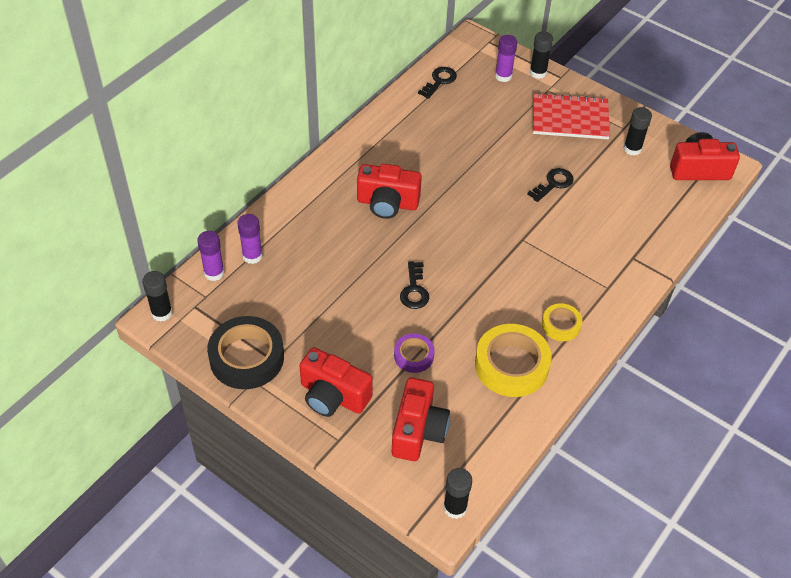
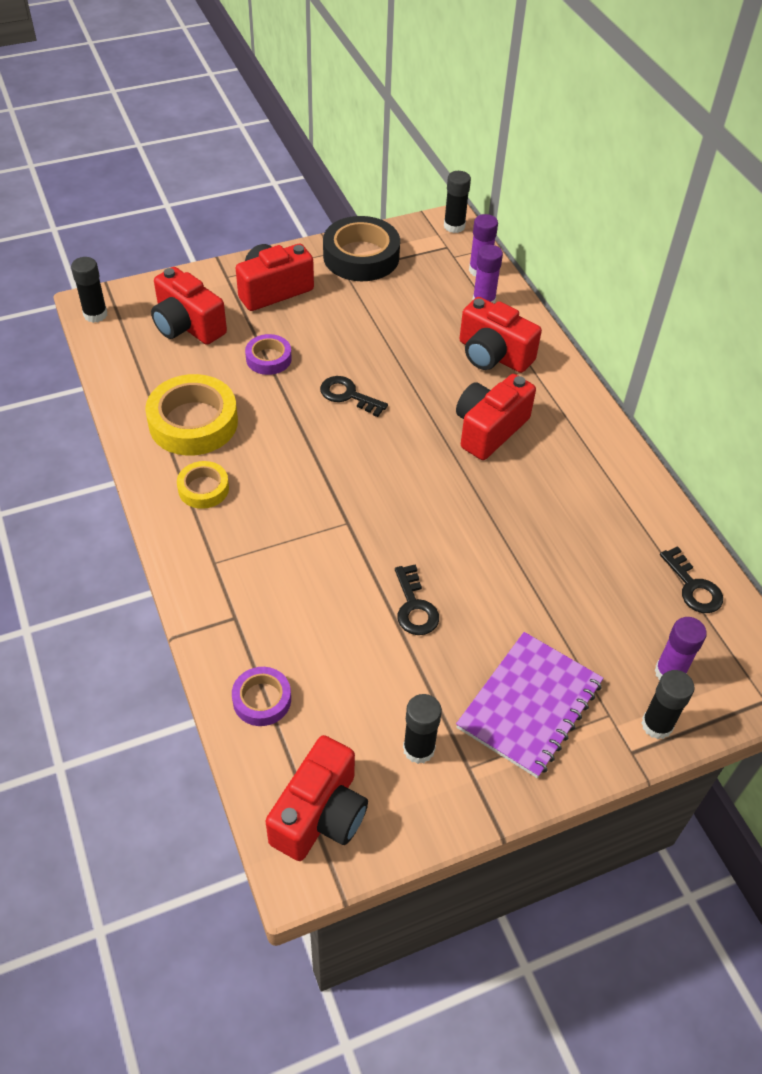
camera: 120 degrees right, 0 degrees up
(311, 228) = (493, 355): none -> red camera
(570, 118) = (530, 705): red notebook -> purple notebook
(667, 220) = (262, 700): none -> purple tape

